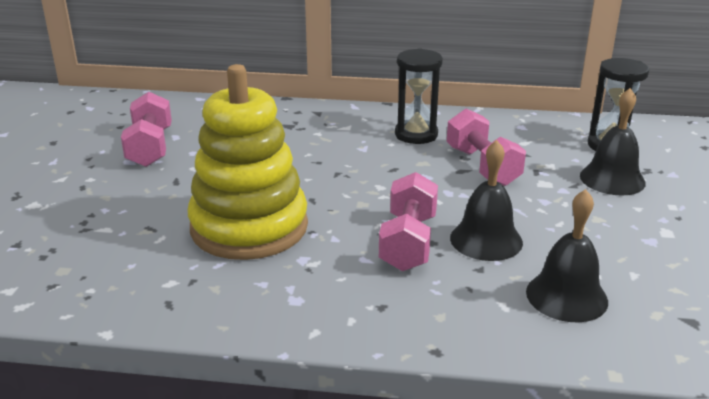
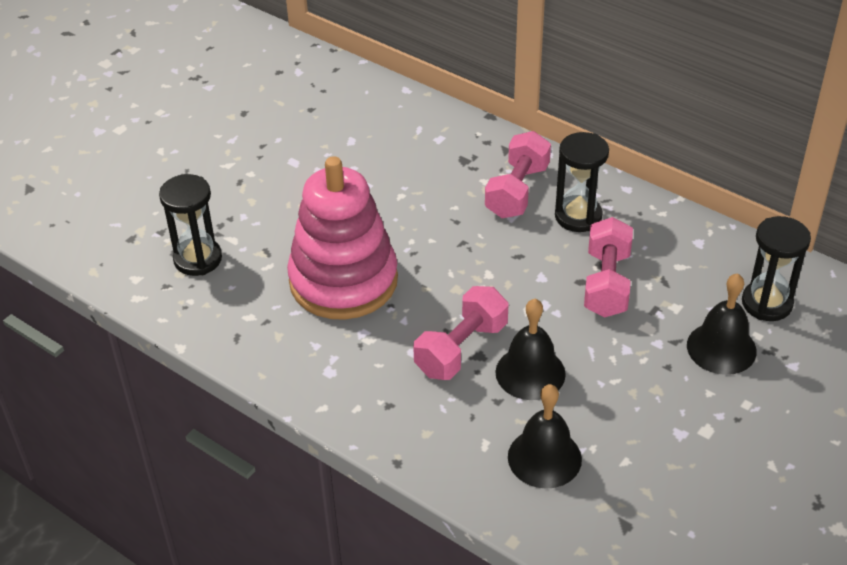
camera: 30 degrees right, 15 degrees up
(76, 254) = (198, 259): none -> black hourglass
(150, 147) = (320, 149): pink dumbbell -> pink dumbbell (517, 191)
(249, 227) = (343, 281): yellow stacking toy -> pink stacking toy

